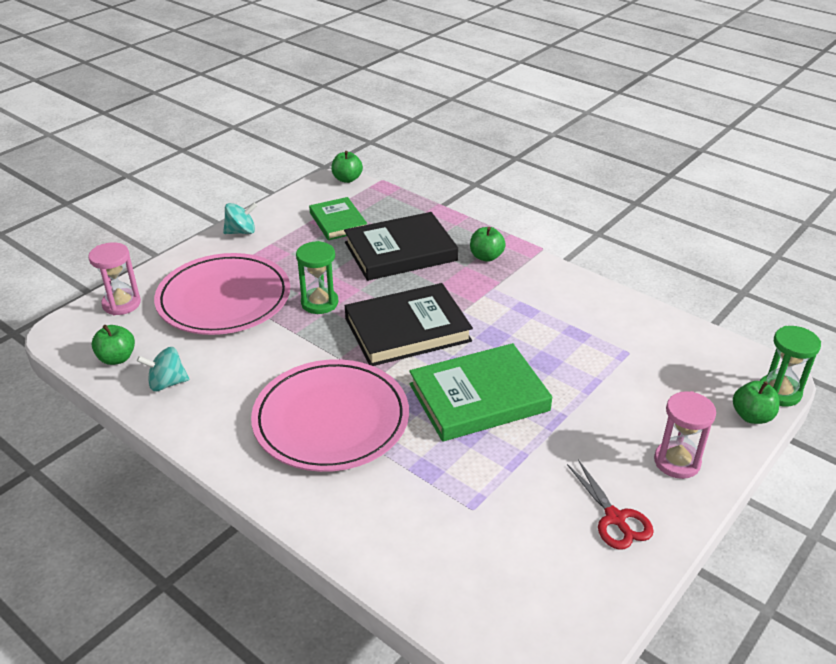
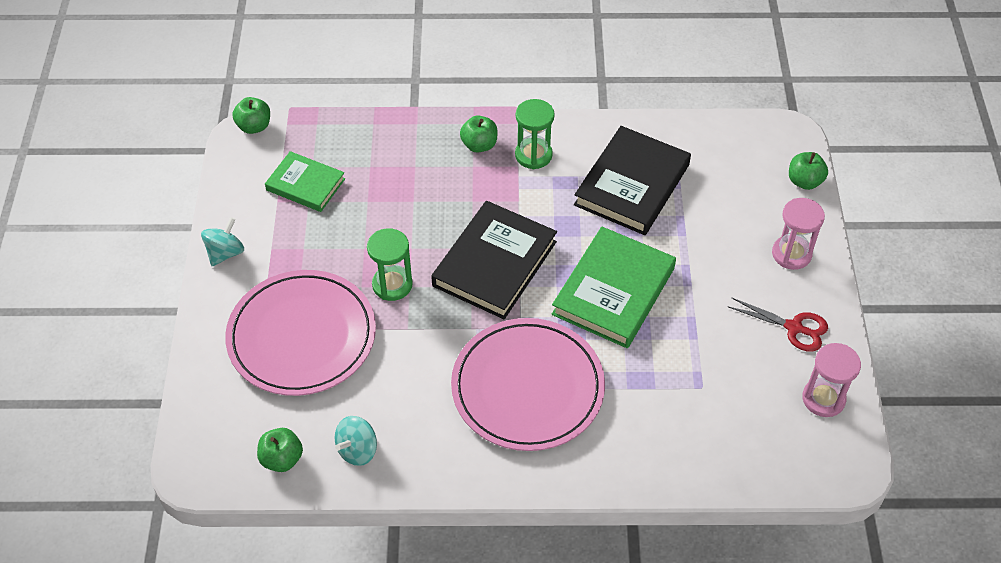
camera: 40 degrees left, 15 degrees up
(121, 304) = (211, 405): pink hourglass -> pink hourglass (823, 399)
(400, 251) = (400, 184): black book -> black book (632, 185)
(779, 392) = (804, 147): green hourglass -> green hourglass (533, 155)

